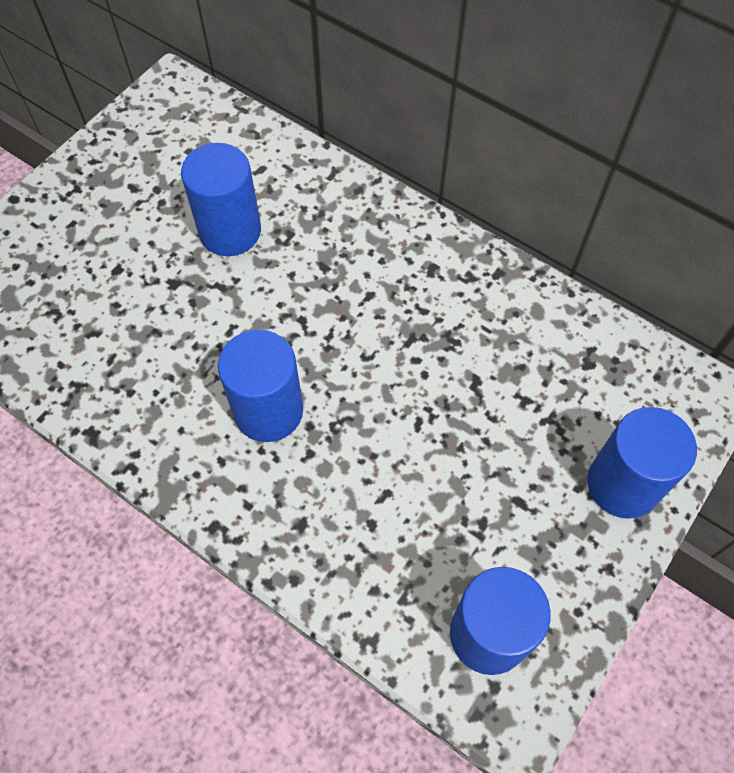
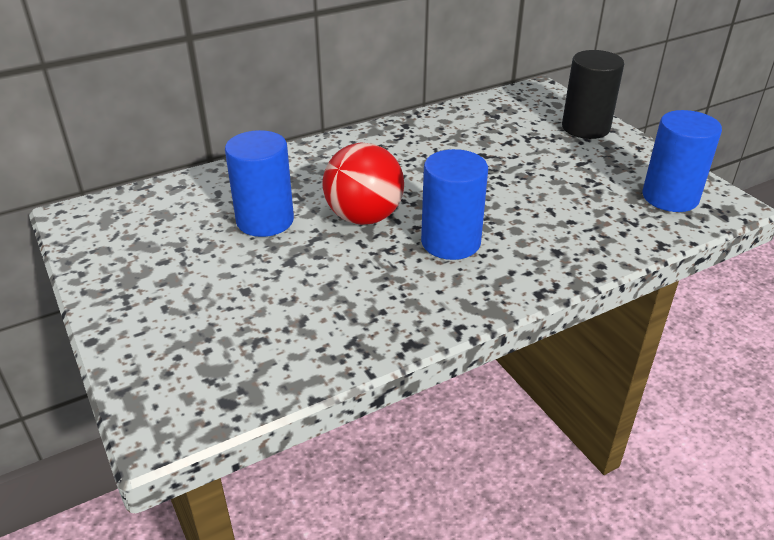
camera: 65 degrees left, 25 degrees down
(277, 312) = (364, 217): none -> red ball
(623, 484) = (585, 128): blue cylinder -> black cylinder

